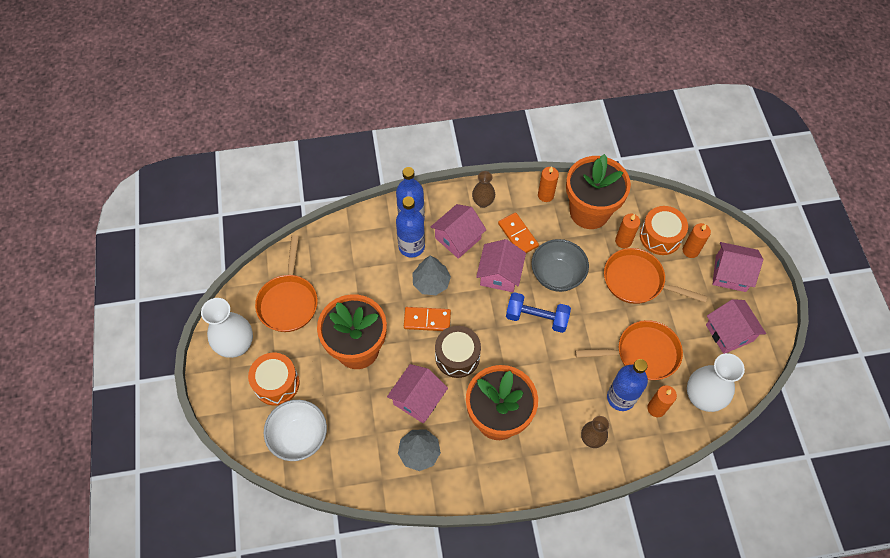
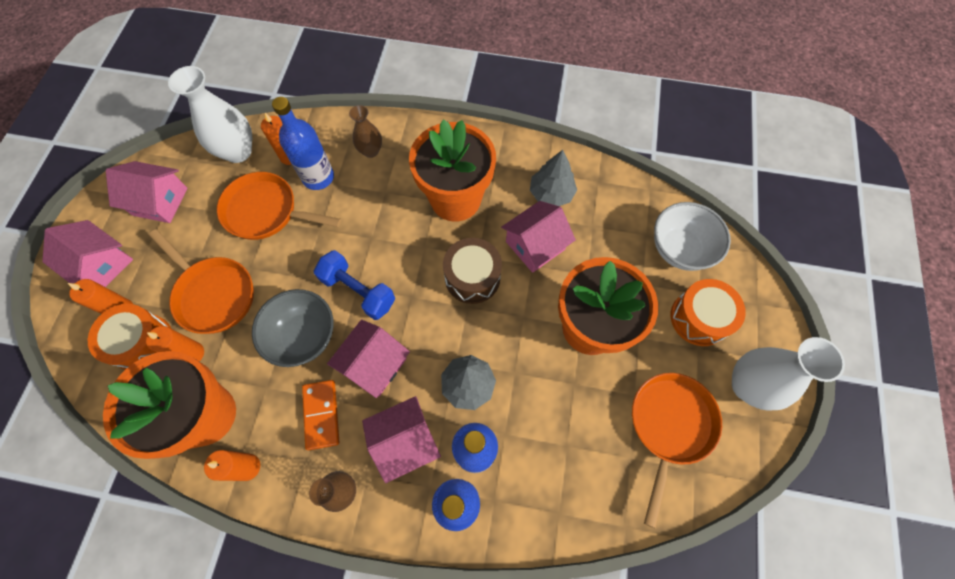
camera: 160 degrees left, 5 degrees up
(427, 320) = (492, 334): orange domino -> none
(729, 333) = (160, 201): pink house -> pink house turned 75 degrees counterclockwise

